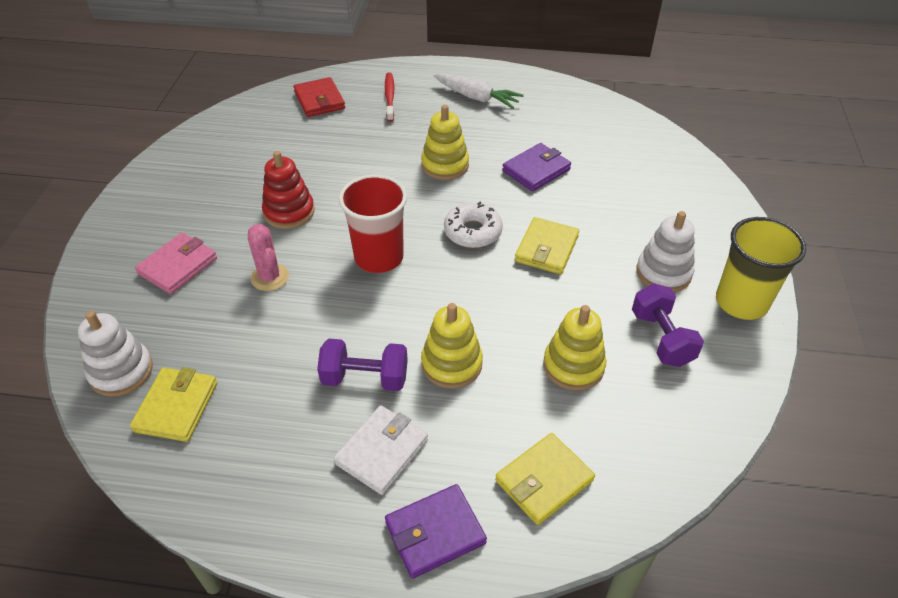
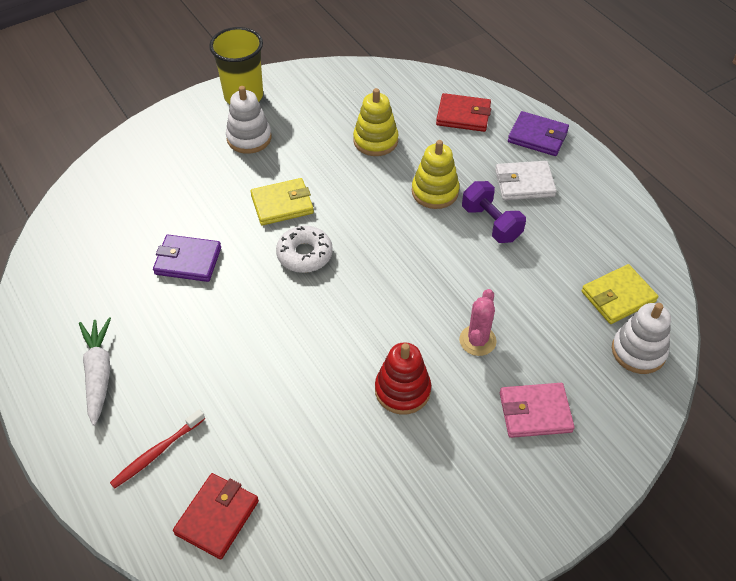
camera: 130 degrees left, 5 degrees up
(379, 257) = (388, 290): red cup -> none
(445, 165) = (236, 326): yellow stacking toy -> none
(544, 481) = (463, 115): yellow wallet -> red wallet
(661, 338) = (312, 116): purple dumbbell -> none

